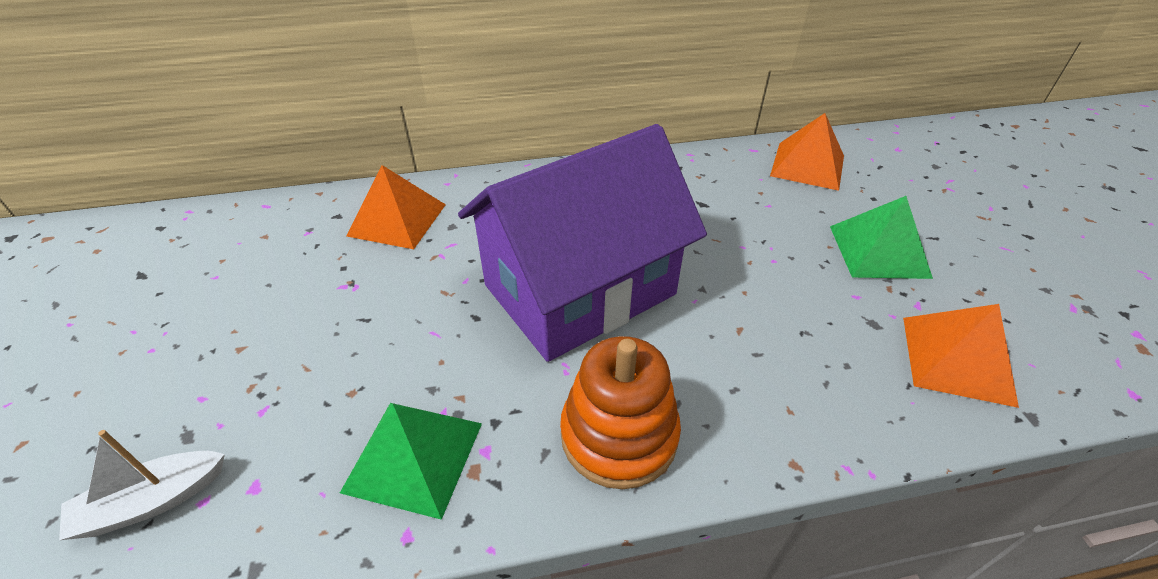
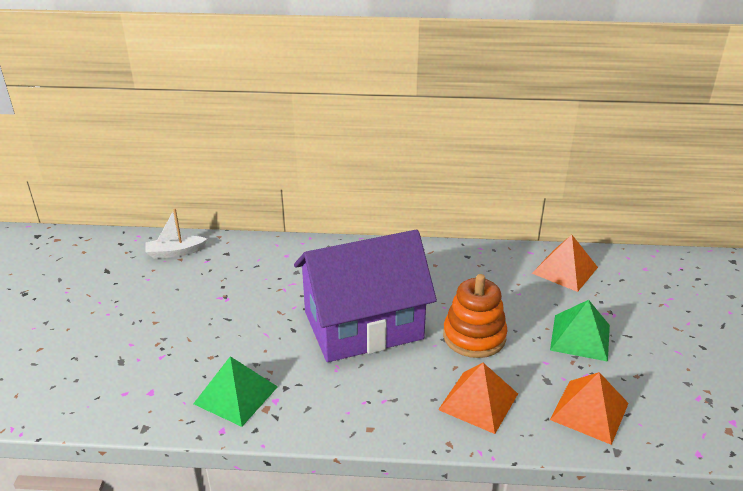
camera: 15 degrees right, 10 degrees down
(152, 501) = (100, 388): white boat -> white boat (175, 252)
(397, 220) = (263, 262): orange pyramid -> orange pyramid (478, 401)
(619, 435) = (353, 408): orange stacking toy -> orange stacking toy (474, 336)

